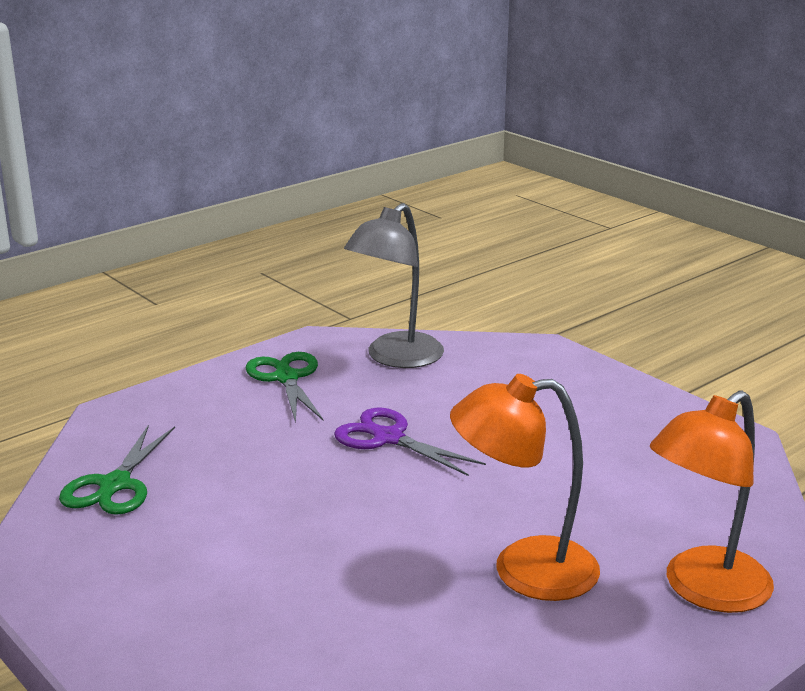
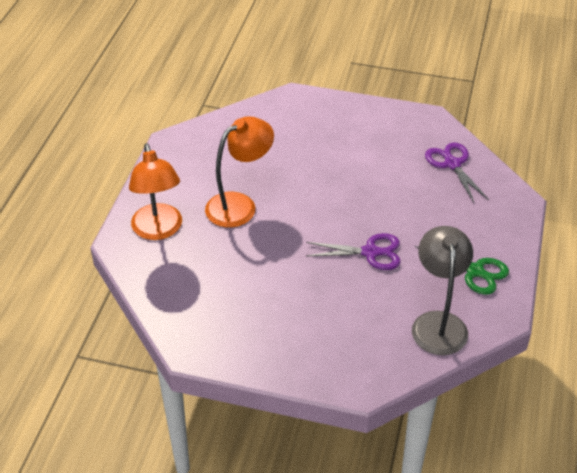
camera: 145 degrees right, 20 degrees up
(115, 485) = (452, 164): green scissors -> purple scissors
(704, 590) = (158, 230): orange lamp -> orange lamp turned 150 degrees clockwise

